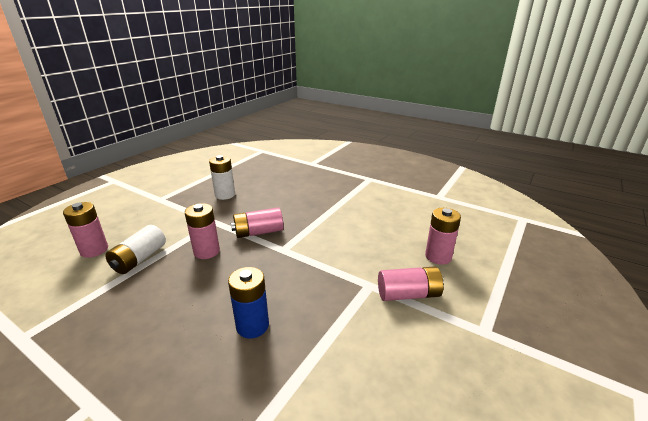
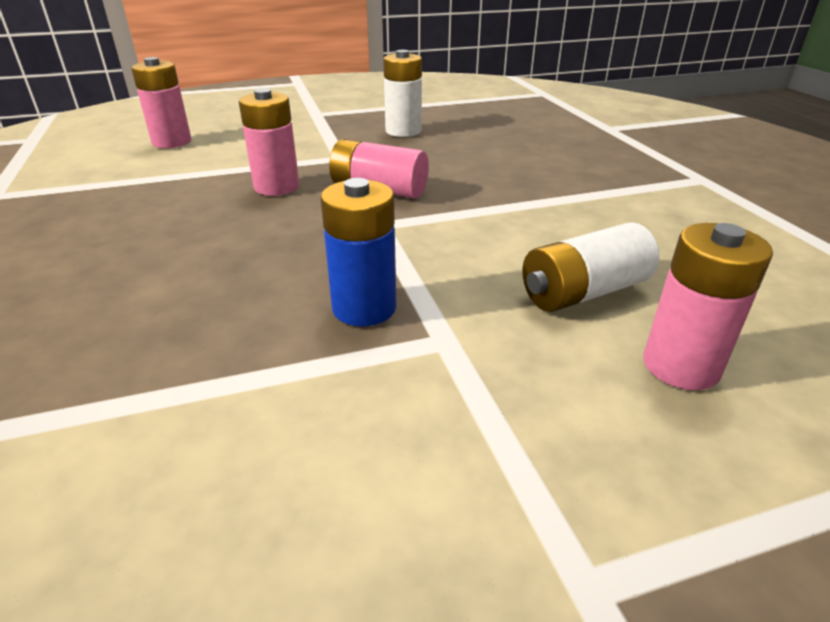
camera: 40 degrees right, 5 degrees up
(139, 259) = (196, 166): white battery -> white battery (583, 292)
(252, 326) = (185, 299): blue battery -> blue battery (364, 308)
(408, 294) = (501, 397): pink battery -> none

